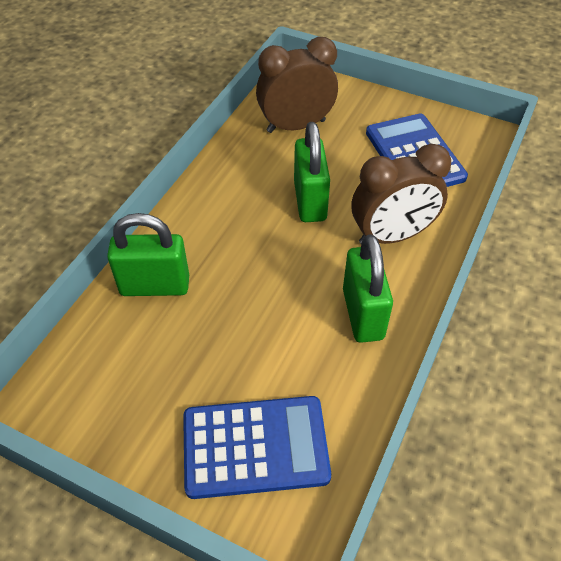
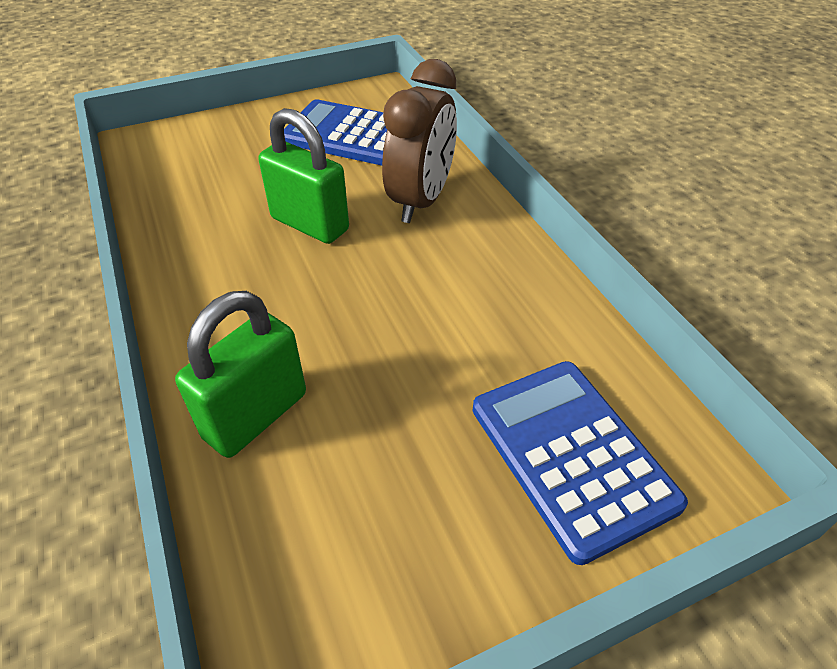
camera: 50 degrees left, 5 degrees down
(255, 447) = (571, 455): blue calculator -> blue calculator turned 60 degrees counterclockwise
(296, 126) = (203, 176): brown clock -> none
(363, 314) = (487, 273): green padlock -> none

